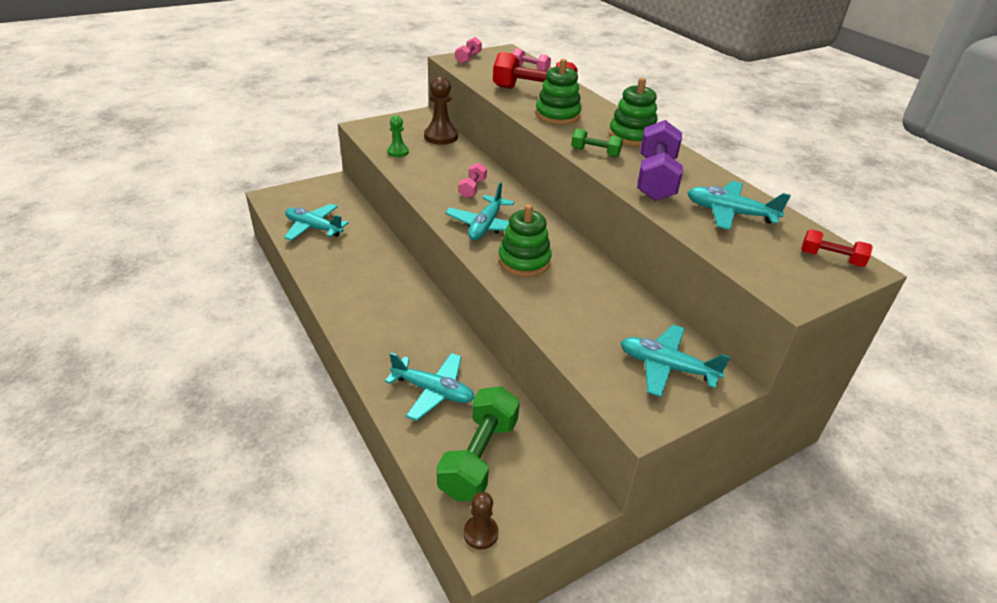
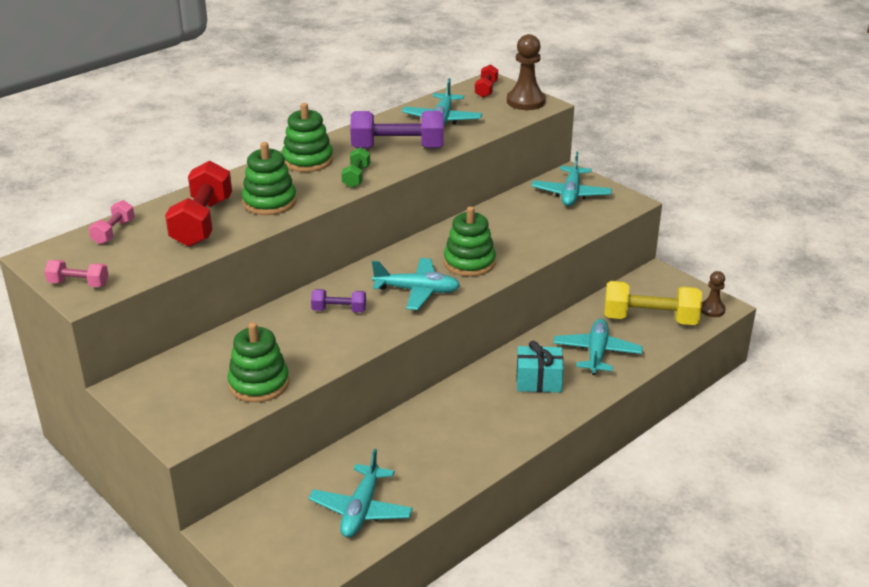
camera: 100 degrees left, 5 degrees down
(398, 152) = (259, 384): green pawn -> green stacking toy
(408, 339) = (538, 381): none -> turquoise gift
(441, 137) = (200, 356): brown pawn -> brown pawn (526, 101)
(472, 188) = (339, 310): pink dumbbell -> purple dumbbell
(479, 457) = (650, 319): green dumbbell -> yellow dumbbell

